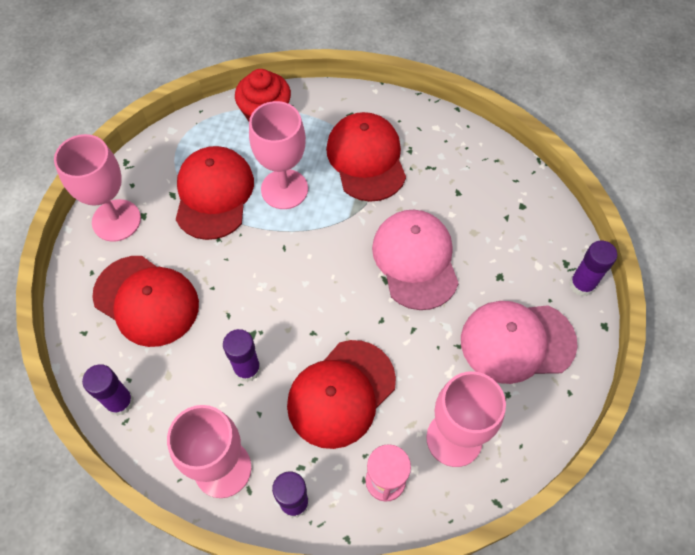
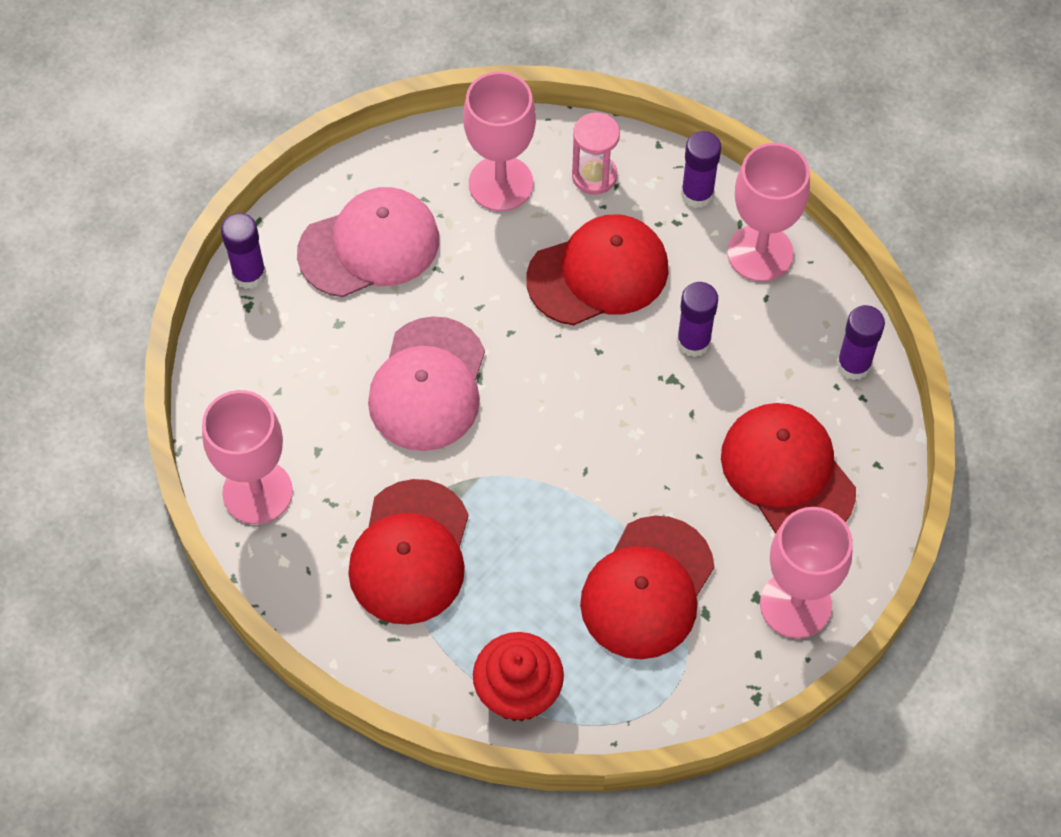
camera: 155 degrees left, 0 degrees up
(284, 189) = (547, 554): pink goblet -> pink goblet (257, 492)
(517, 342) = (369, 246): pink cap -> pink cap turned 45 degrees counterclockwise

